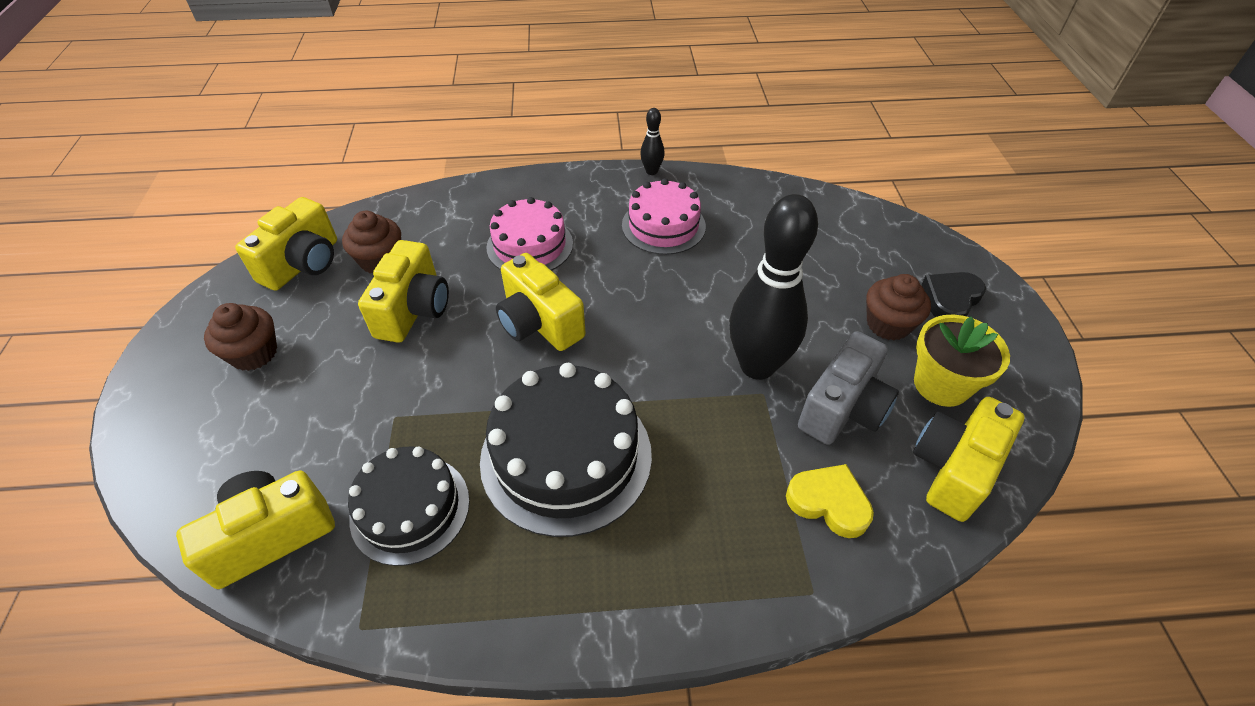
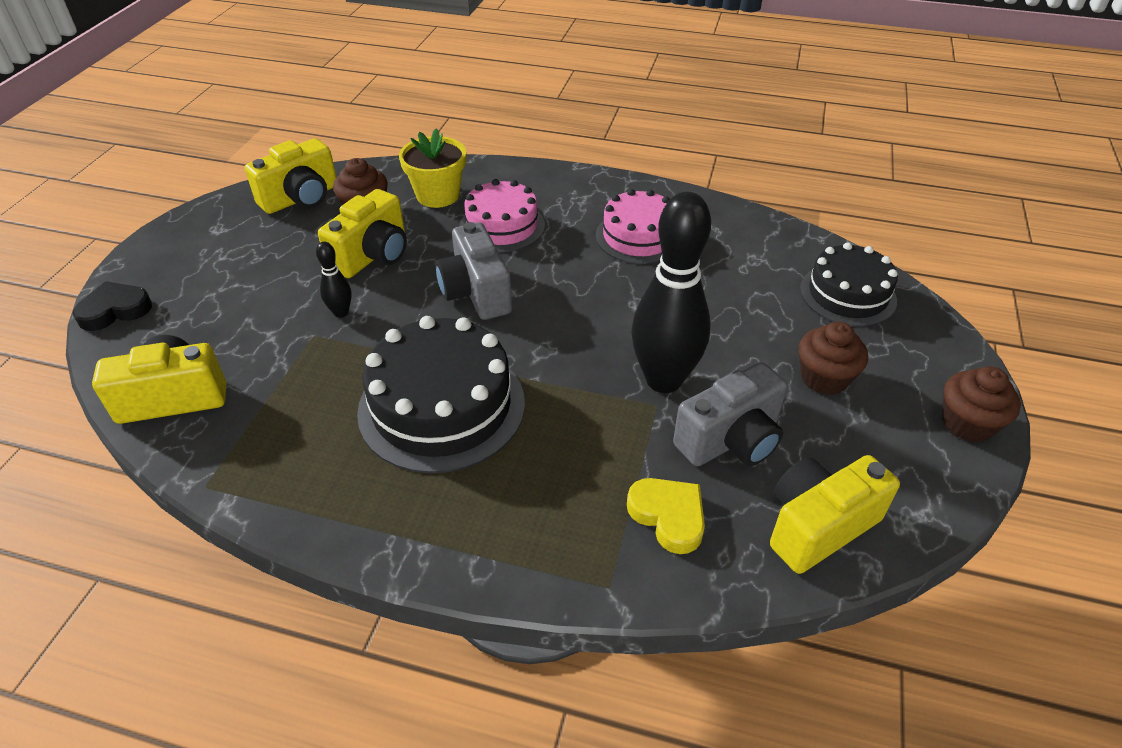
camera: 20 degrees right, 5 degrees down
(254, 353) = (228, 258): brown cupcake -> brown cupcake (967, 423)
(410, 508) = (290, 409): black cake -> black cake (847, 294)
(539, 323) = (476, 292): yellow camera -> grey camera
(651, 171) = (653, 186): black bowling pin -> black bowling pin (341, 313)
(941, 384) = (850, 447): yellow flower pot -> yellow flower pot (438, 195)
(950, 299) = (909, 372): black heart -> black heart (115, 310)

